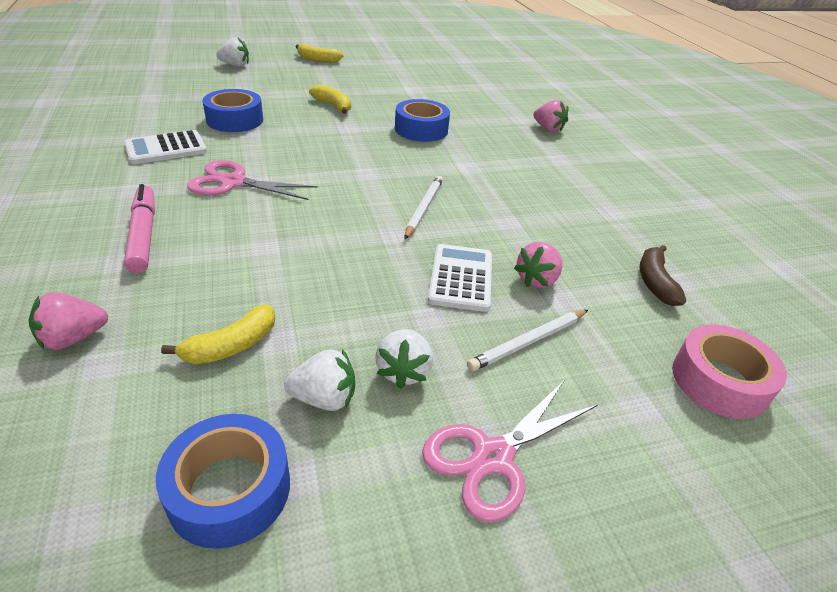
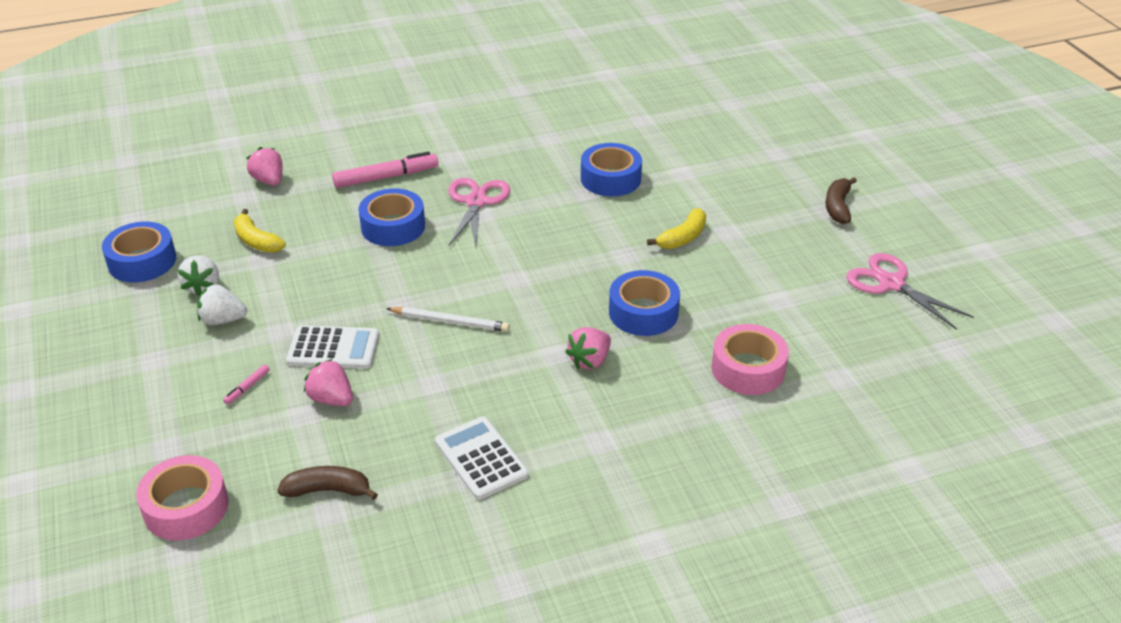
camera: 90 degrees right, 0 degrees up
(166, 148) = (531, 154): white calculator -> white calculator (481, 458)
(235, 65) = (770, 150): white strawberry -> none
(252, 233) = (393, 226): none -> blue tape
(318, 59) = (838, 207): yellow banana -> brown banana
(482, 107) = (748, 369): none -> pink tape
(493, 457) = (139, 364): pink scissors -> pink scissors (891, 284)
(528, 342) = (247, 387): white pencil -> pink marker
(548, 129) = (700, 437): pink strawberry -> pink strawberry (590, 360)

